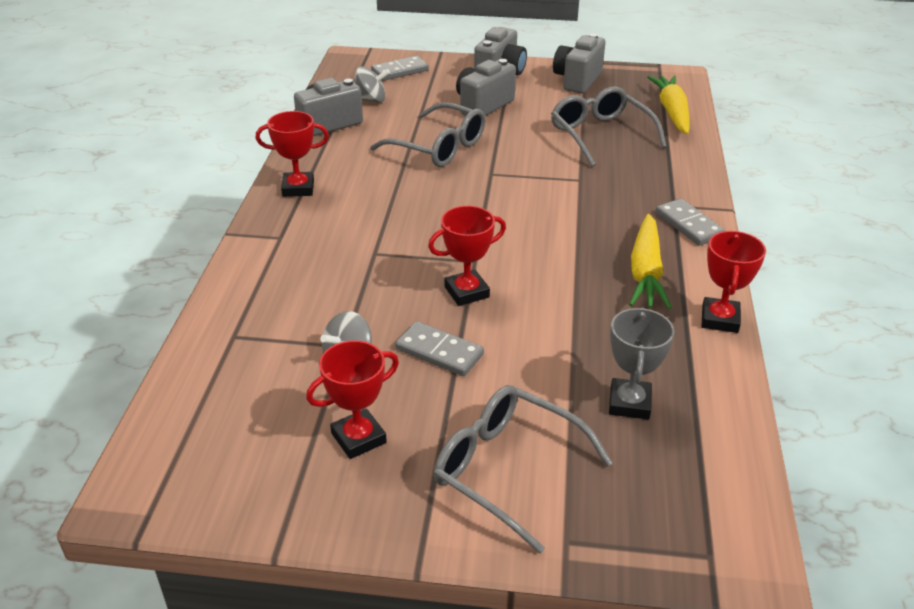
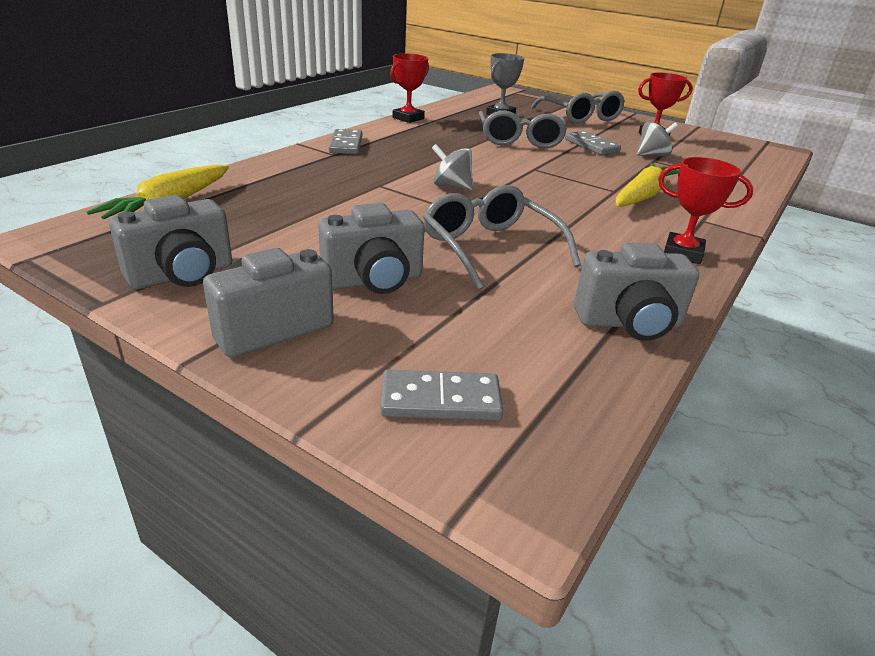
camera: 155 degrees left, 5 degrees down
(371, 100) = (539, 347): grey spinning top -> grey spinning top (451, 186)
(466, 292) = (554, 159): red trophy -> none
(601, 135) = (292, 208): grey glasses -> grey glasses (520, 139)
(645, 272) = (419, 138): yellow carrot -> yellow carrot (642, 196)

